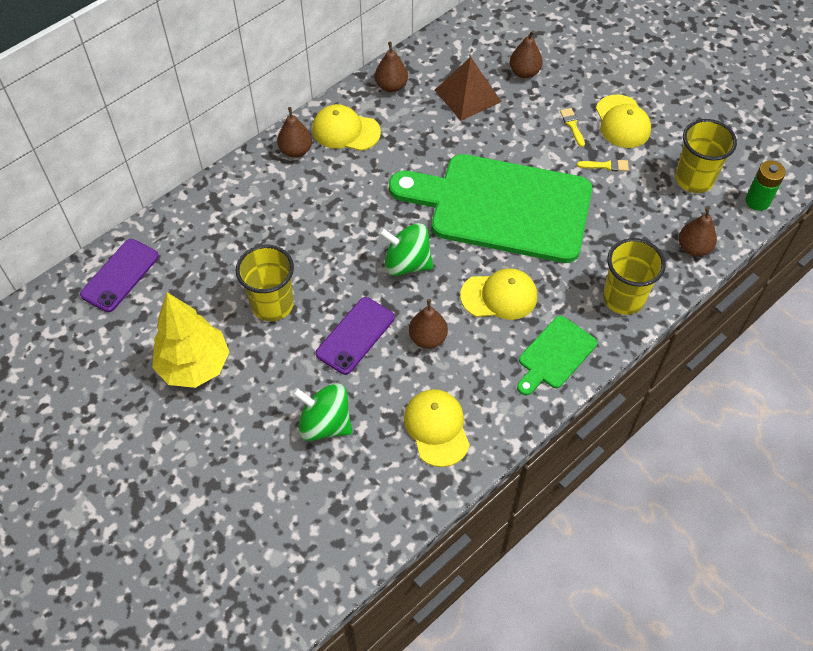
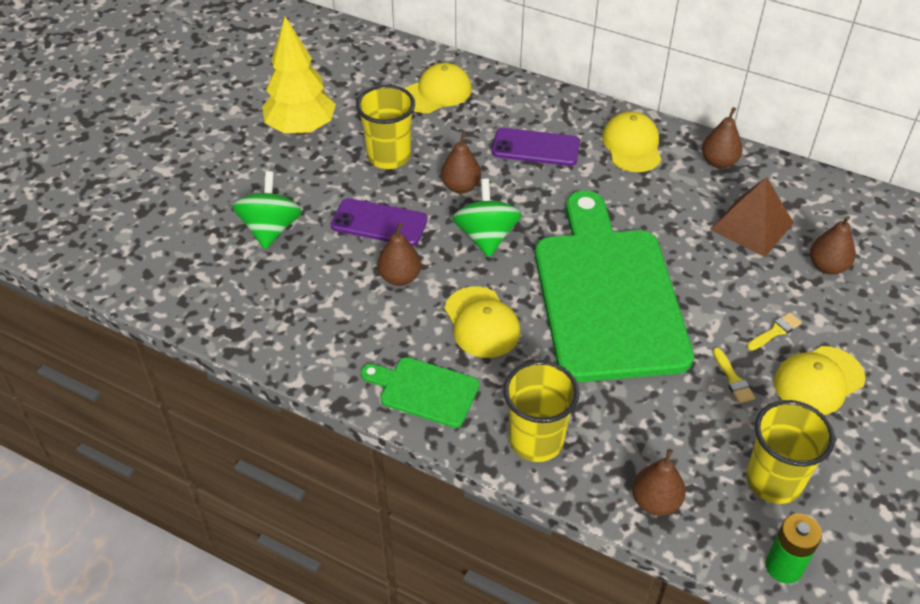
camera: 70 degrees right, 10 degrees down
(120, 275) = (376, 57): purple phone -> purple phone (536, 147)
(296, 150) = (582, 119): brown pear -> brown pear (461, 187)
(437, 428) = (294, 312): yellow cap -> yellow cap (437, 93)

